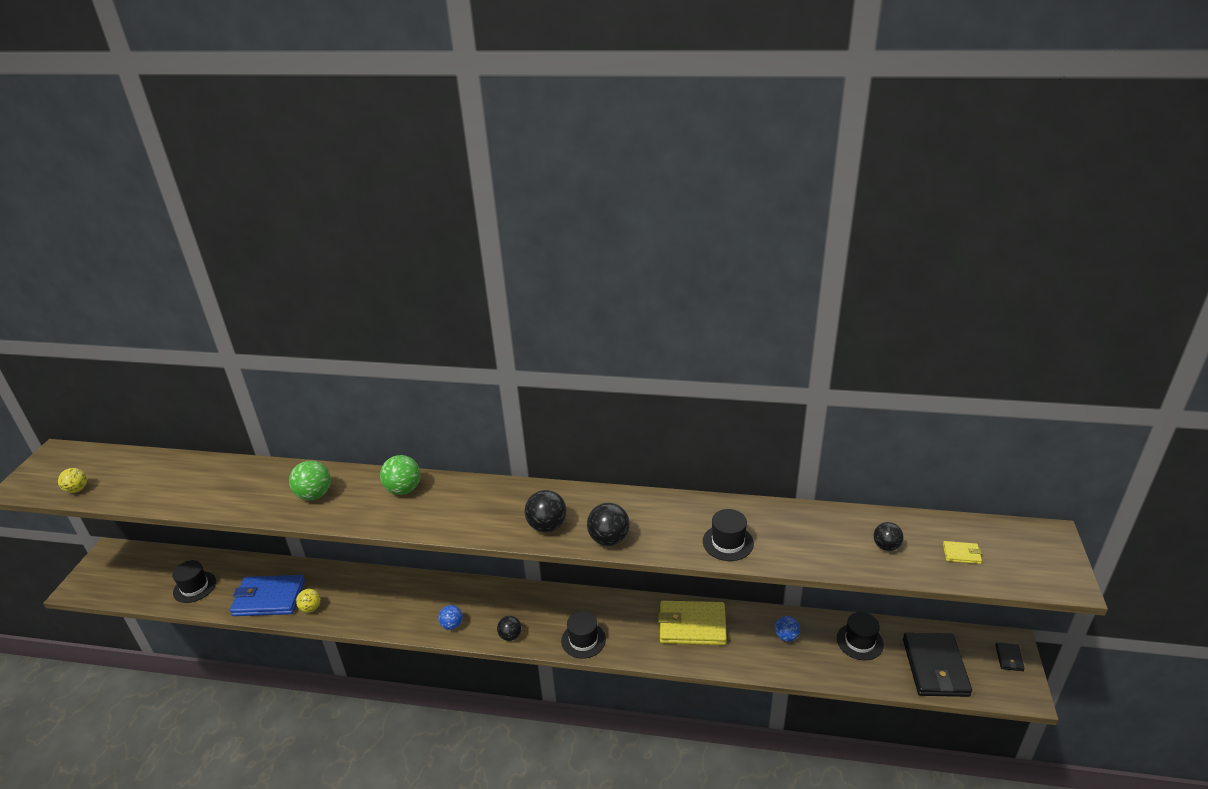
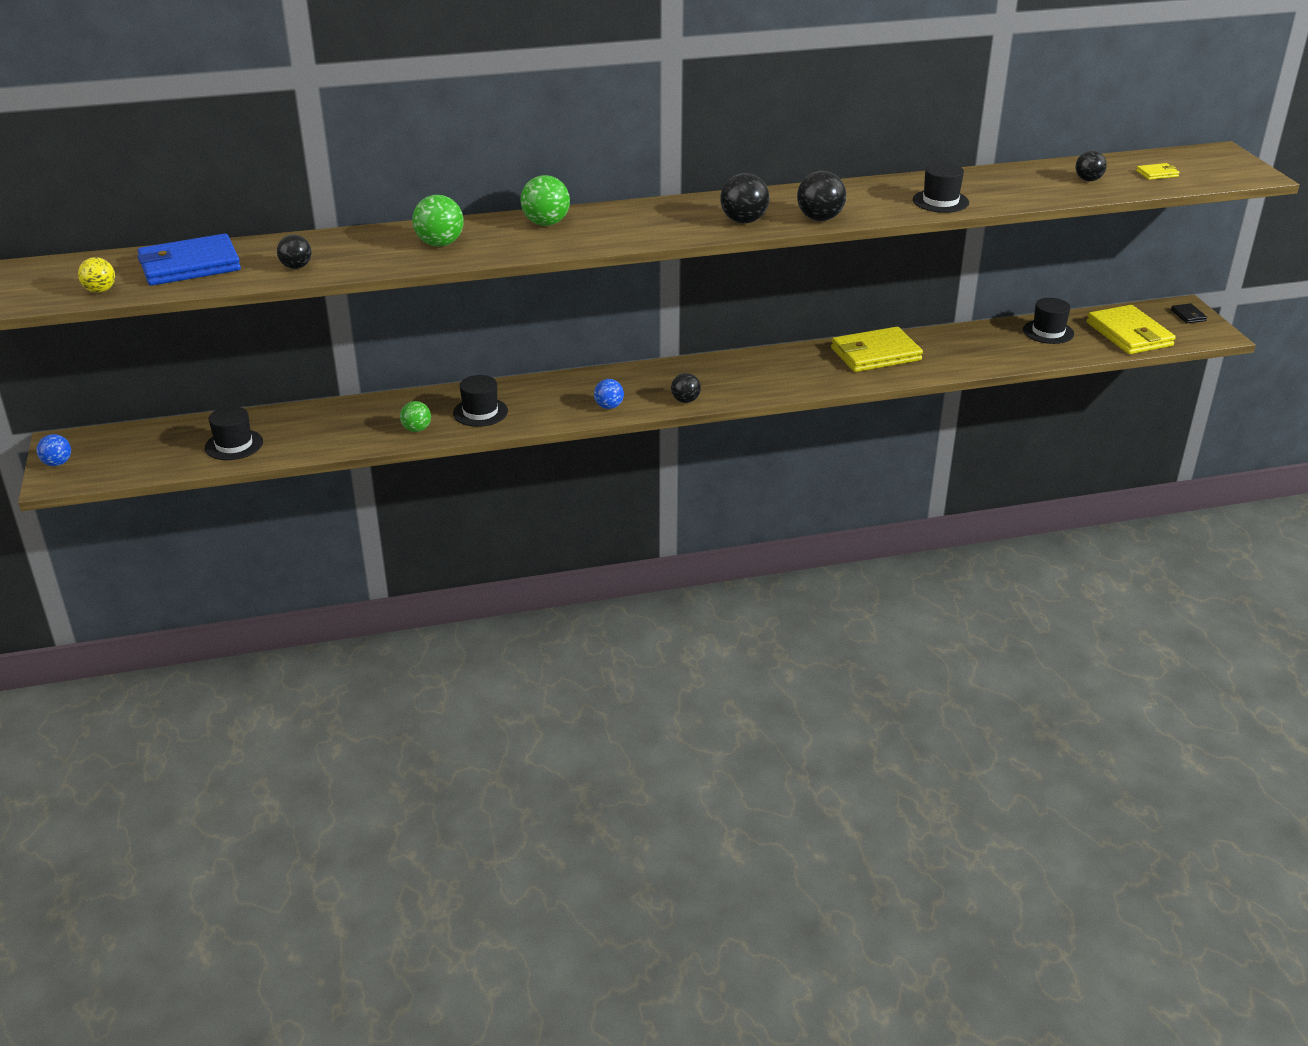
camera: 25 degrees left, 0 degrees up
(206, 496) = (296, 267): none -> black ball
(269, 598) = (350, 433): blue wallet -> blue wallet (189, 265)
(311, 608) = (416, 429): yellow ball -> green ball
(583, 640) = (770, 387): black hat -> black hat (480, 412)
(786, 636) = (976, 342): blue ball -> blue ball (57, 463)
(935, 667) = (1129, 334): black wallet -> yellow wallet

